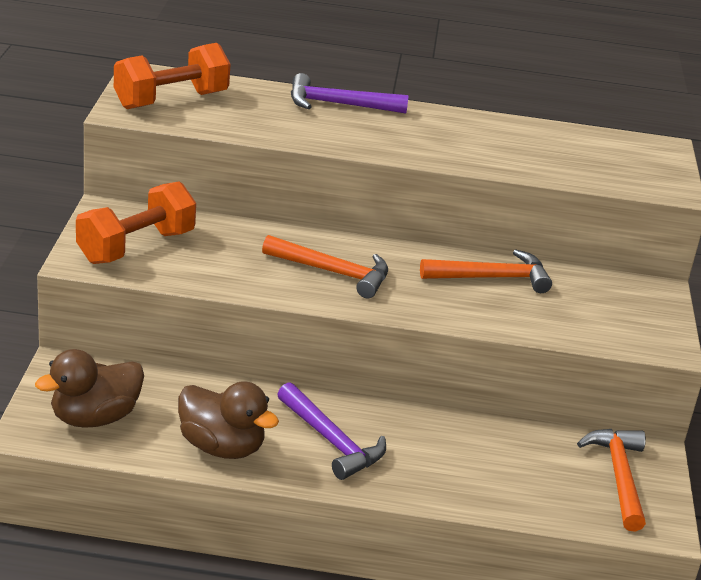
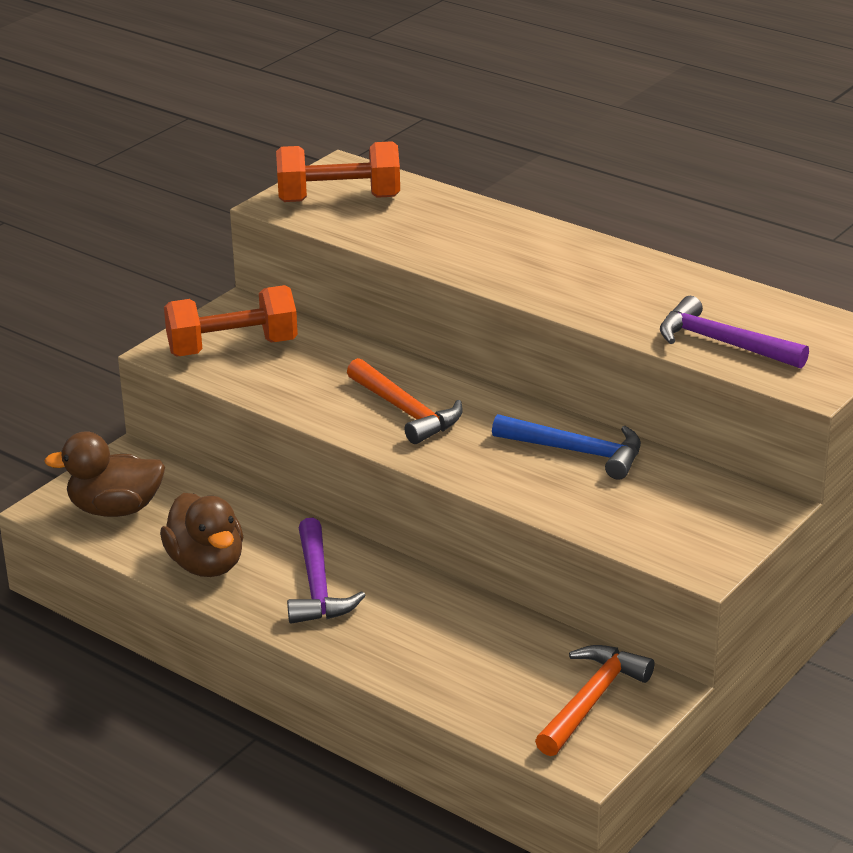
camera: 35 degrees right, 0 degrees up
(338, 104) = (517, 228): purple hammer -> purple hammer (722, 343)
(492, 278) = (577, 452): orange hammer -> blue hammer

